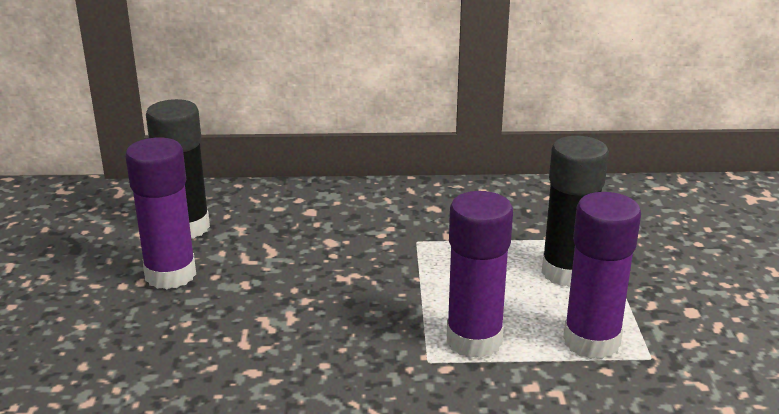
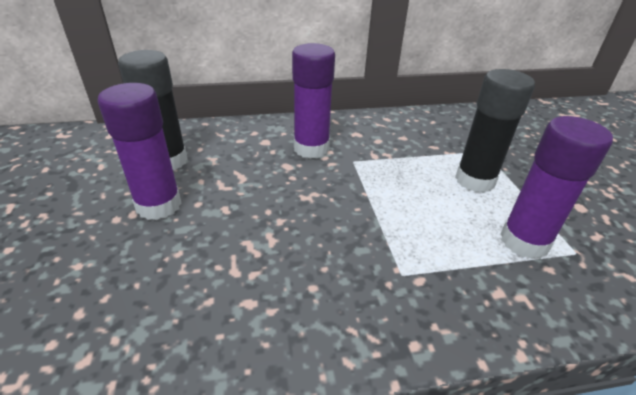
camera: 10 degrees left, 10 degrees up
(474, 340) = (432, 249): purple glue stick -> purple glue stick (311, 148)

